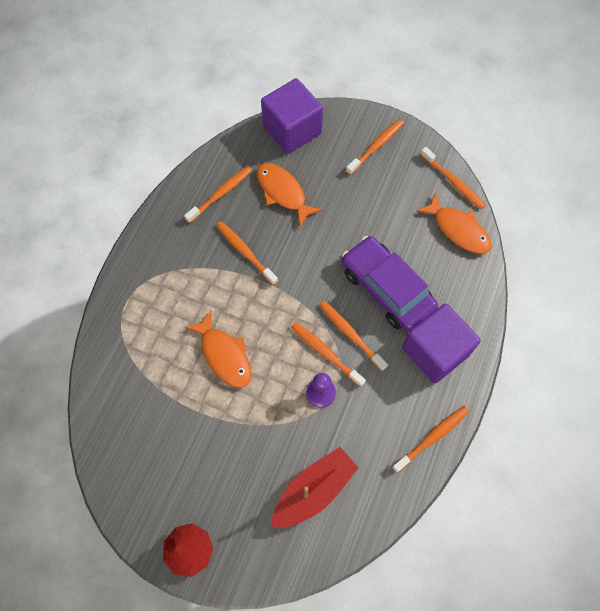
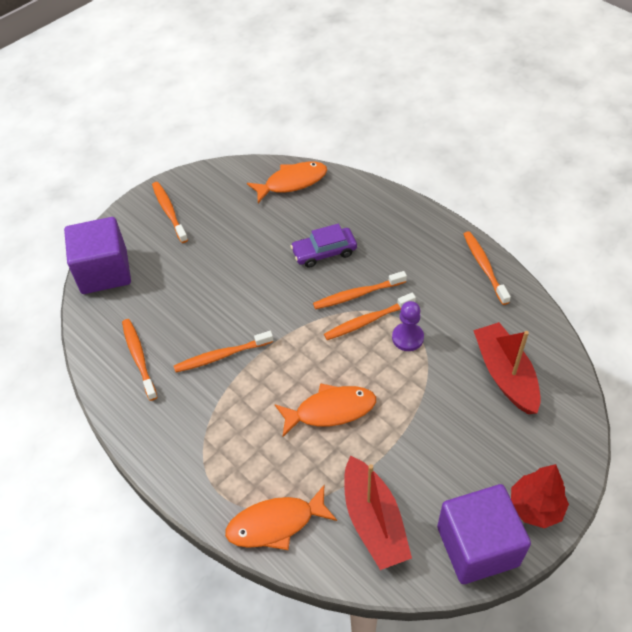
camera: 65 degrees left, 15 degrees down
(138, 423) = (374, 521): none -> red boat
(283, 192) = (172, 302): orange fish -> orange fish (276, 523)
(387, 289) = (324, 252): purple car -> purple car, size x0.60
(435, 351) = (403, 237): purple cube -> purple cube (477, 546)
(453, 182) = (242, 170): orange toothbrush -> none

